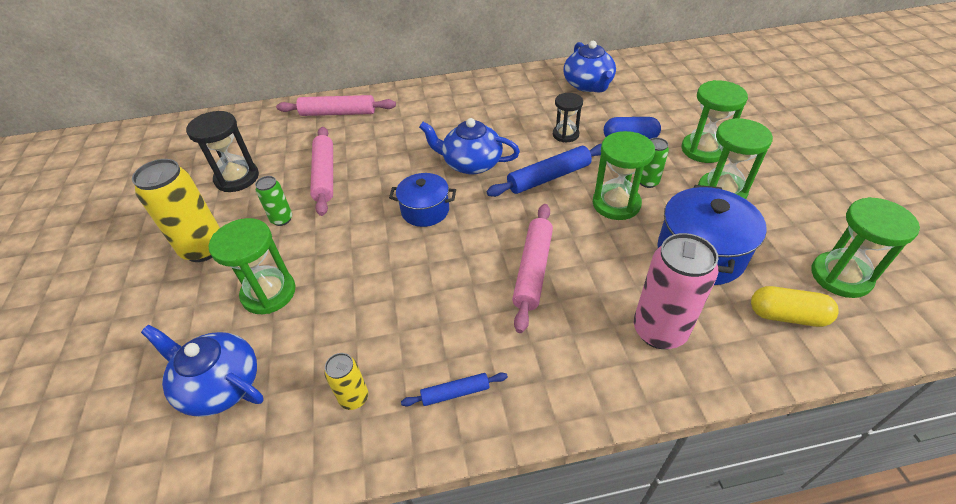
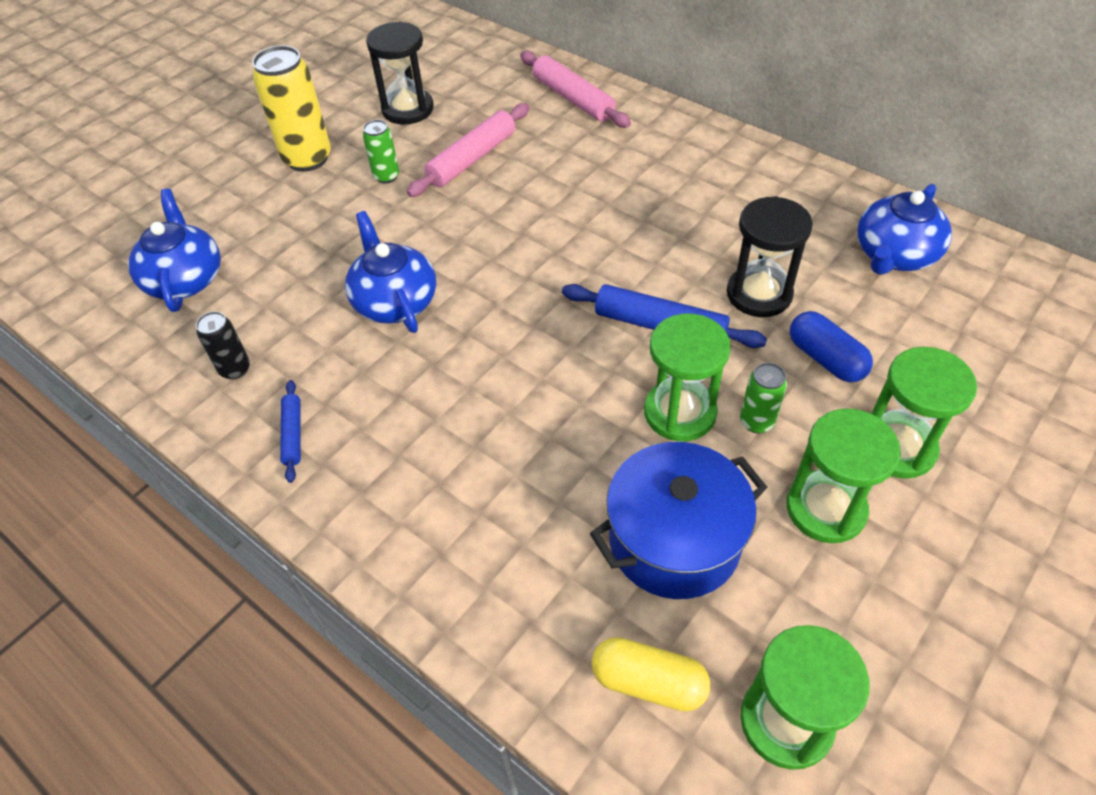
camera: 50 degrees right, 5 degrees up
(269, 293) = (296, 235): green hourglass -> none
(354, 398) = (235, 369): yellow can -> black can
(425, 210) = (498, 262): blue pot -> none
(455, 392) = (293, 434): blue rolling pin -> blue rolling pin turned 45 degrees clockwise
(471, 163) = (609, 248): blue teapot -> blue teapot (395, 301)
(533, 270) = (497, 399): pink rolling pin -> none
(565, 134) = (759, 294): black hourglass -> black hourglass, size x1.55
(659, 331) = (508, 559): pink can -> none
(787, 316) = (648, 682): yellow capsule -> yellow capsule turned 45 degrees counterclockwise

